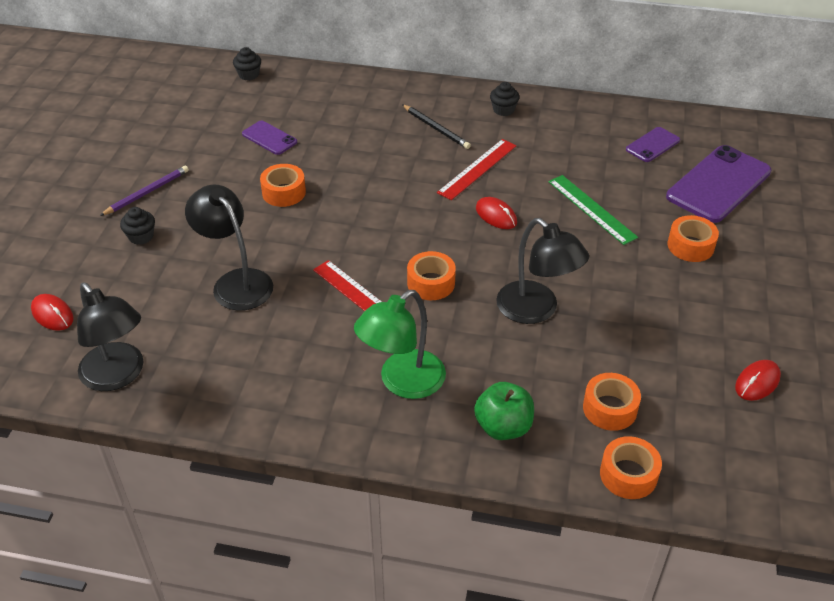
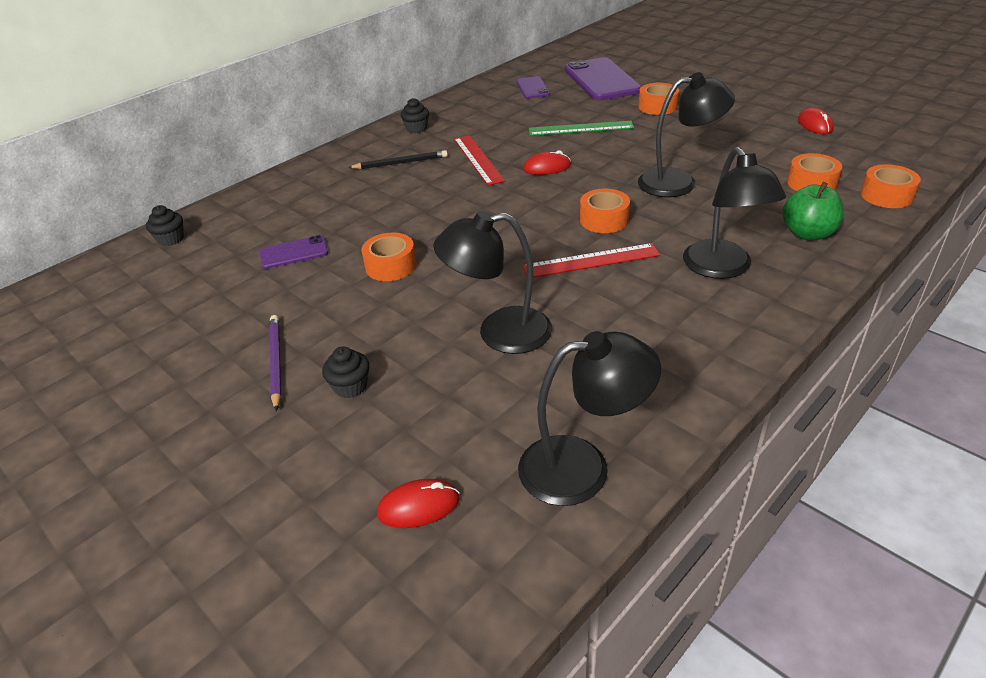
camera: 55 degrees left, 5 degrees down
(402, 382) = (723, 268): green lamp -> black lamp

